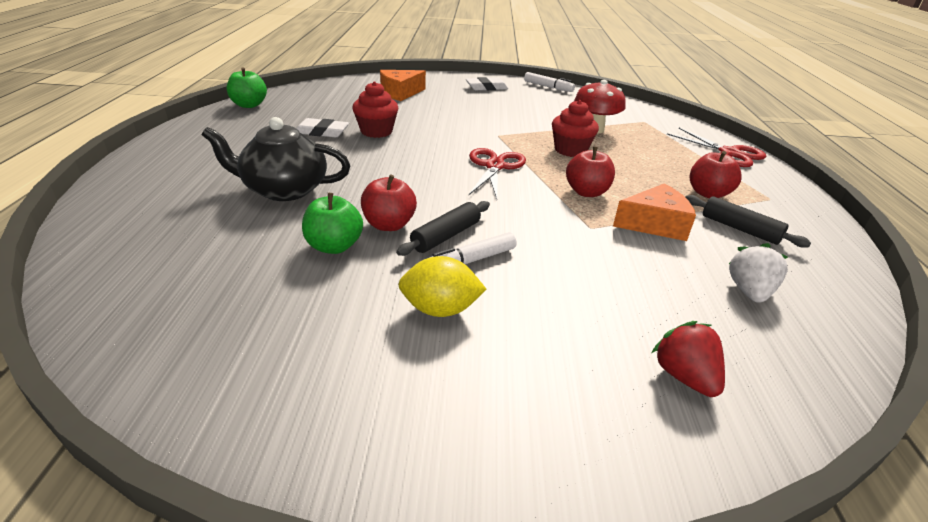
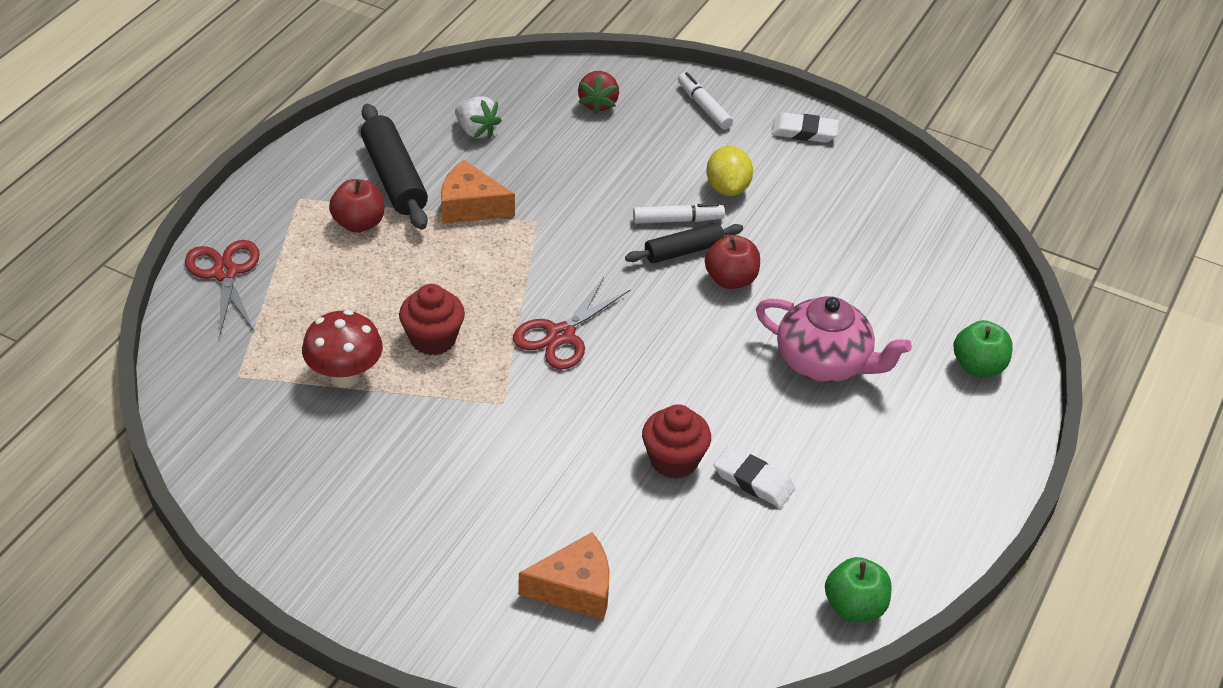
camera: 155 degrees left, 10 degrees up
(284, 189) = (825, 362): black teapot -> pink teapot
(334, 246) = (790, 269): green apple -> green apple (978, 366)
(440, 309) = (727, 188): yellow lemon -> yellow lemon turned 60 degrees clockwise
(486, 87) = (394, 570): white eraser -> white eraser (804, 132)
(548, 87) = (270, 538): white marker -> white marker (704, 107)
(586, 192) = (492, 264): red apple -> none
(740, 229) = (394, 178): black rolling pin -> black rolling pin, size x1.58
(749, 291) = (476, 131): white strawberry -> white strawberry turned 90 degrees counterclockwise

